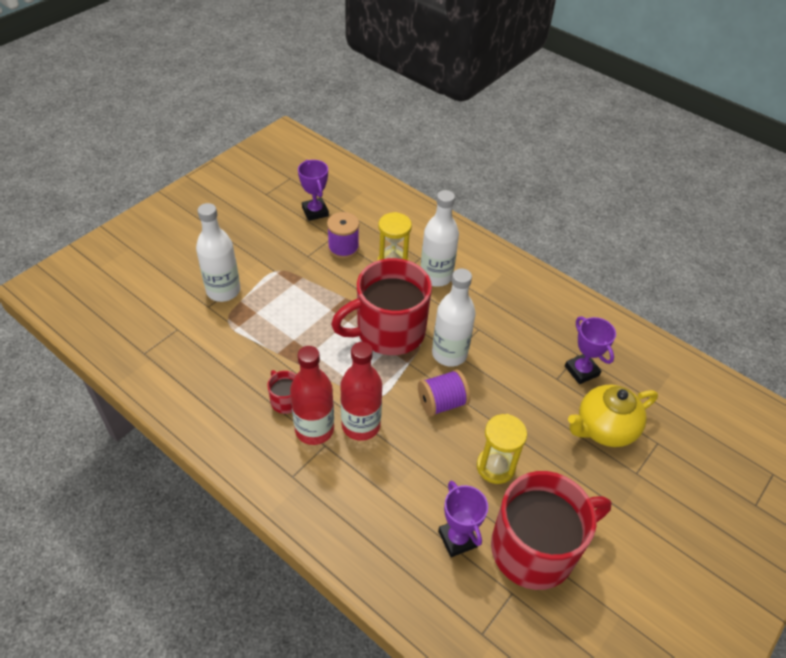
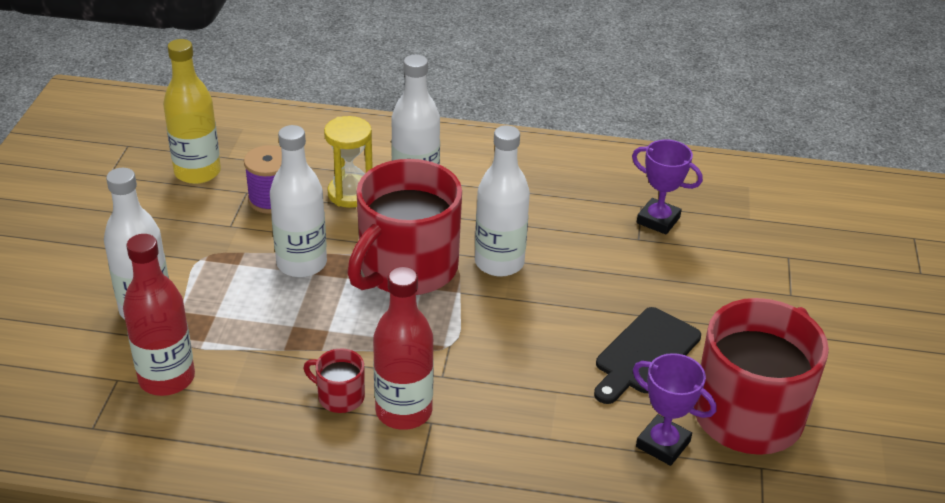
camera: 30 degrees left, 10 degrees down
(315, 212) = (197, 172): purple trophy -> yellow bottle
(329, 299) = (301, 263): none -> white bottle
(361, 425) = (457, 381): red bottle -> red bottle (167, 378)
(442, 403) = (533, 317): purple spool -> none
(495, 467) = (645, 354): yellow hourglass -> black cutting board
(604, 429) = (726, 267): yellow teapot -> none

